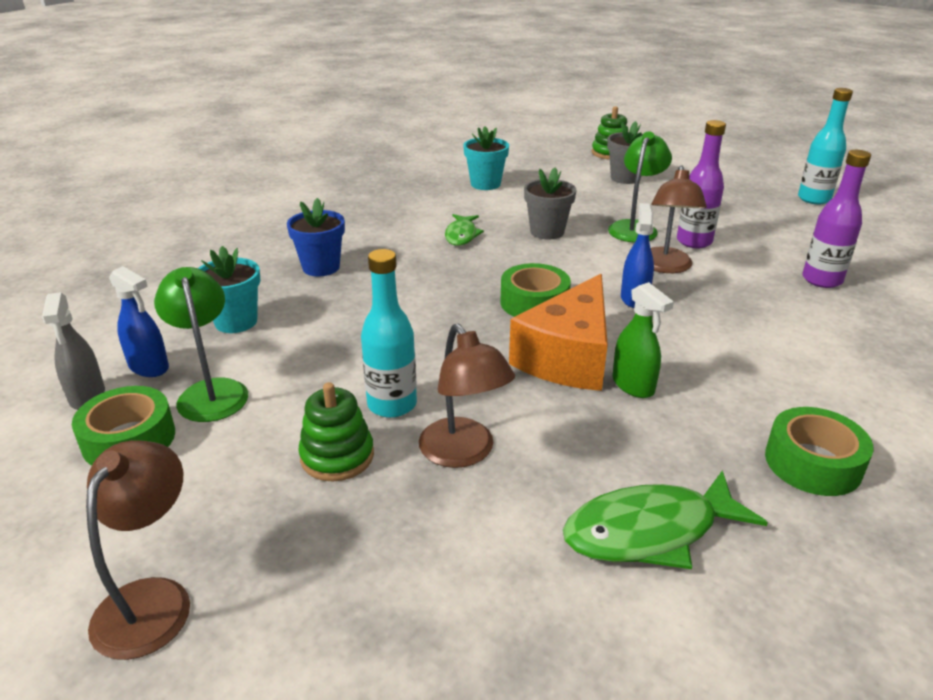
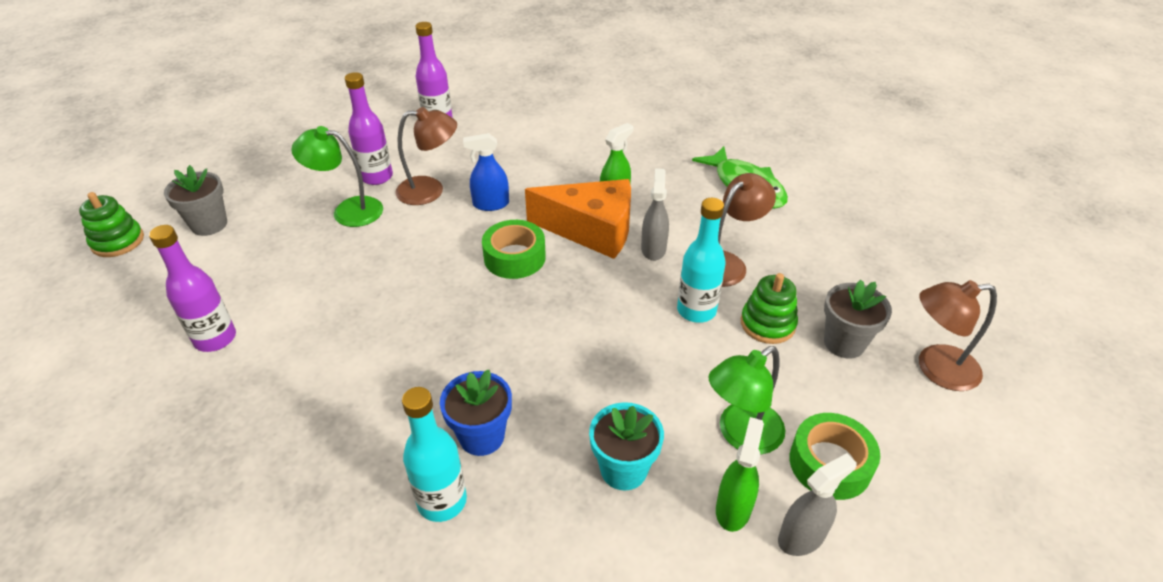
camera: 105 degrees left, 10 degrees up
(149, 367) = (733, 508): blue spray bottle -> green spray bottle
(461, 235) = (378, 331): green fish -> none
(485, 184) = (215, 339): turquoise flower pot -> purple bottle
(516, 396) = (653, 249): none -> grey spray bottle
(547, 232) = (363, 267): grey flower pot -> grey flower pot (844, 343)
(813, 463) = (658, 136): green tape -> none
(814, 199) = (278, 115): turquoise bottle -> turquoise bottle (442, 501)

